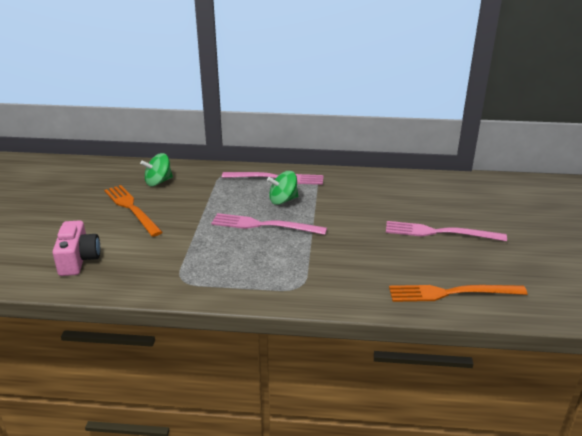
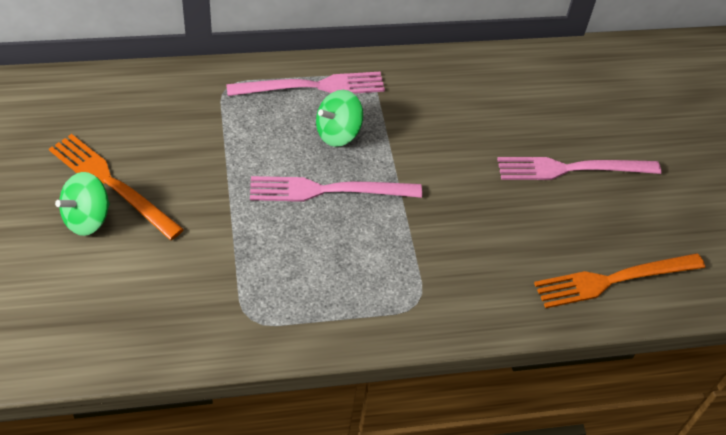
camera: 20 degrees left, 20 degrees up
(78, 260) = (77, 305): pink camera -> none
(158, 182) = (129, 118): green spinning top -> green spinning top (87, 219)

